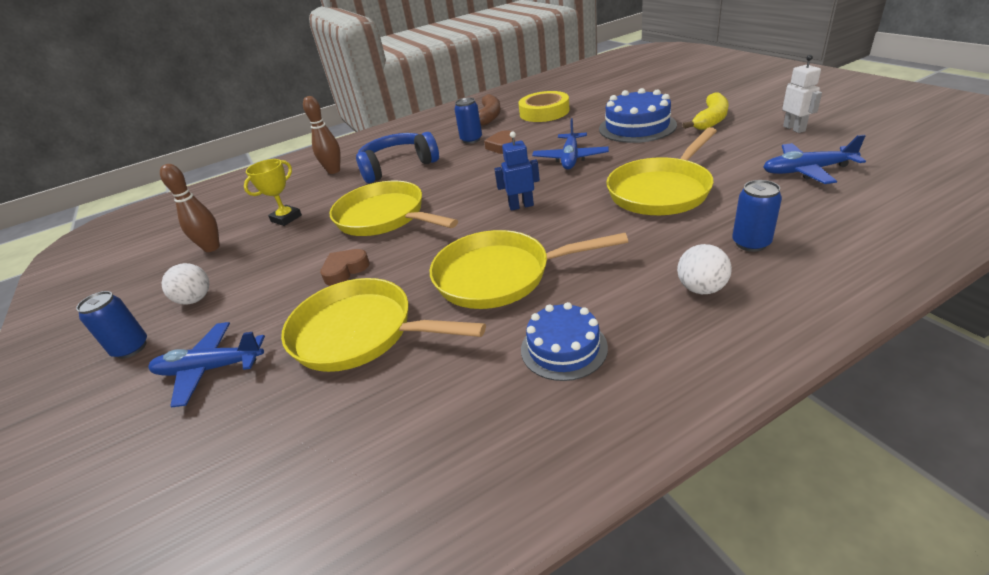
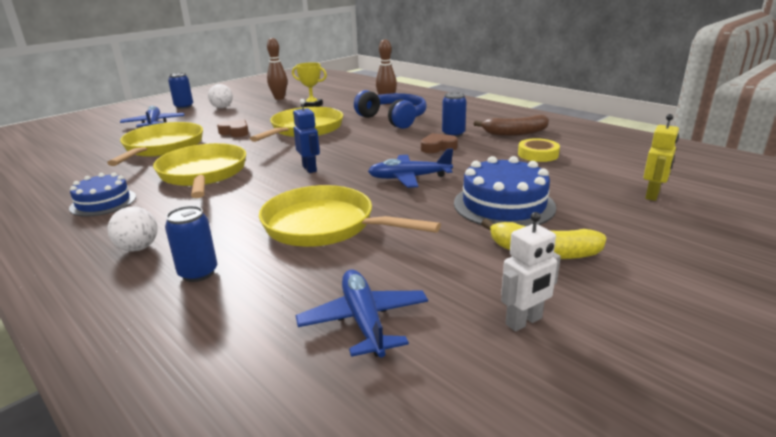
camera: 70 degrees right, 10 degrees down
(544, 112) = (538, 154): yellow tape -> yellow tape, size x0.65
(633, 88) = (652, 195): none -> yellow robot

